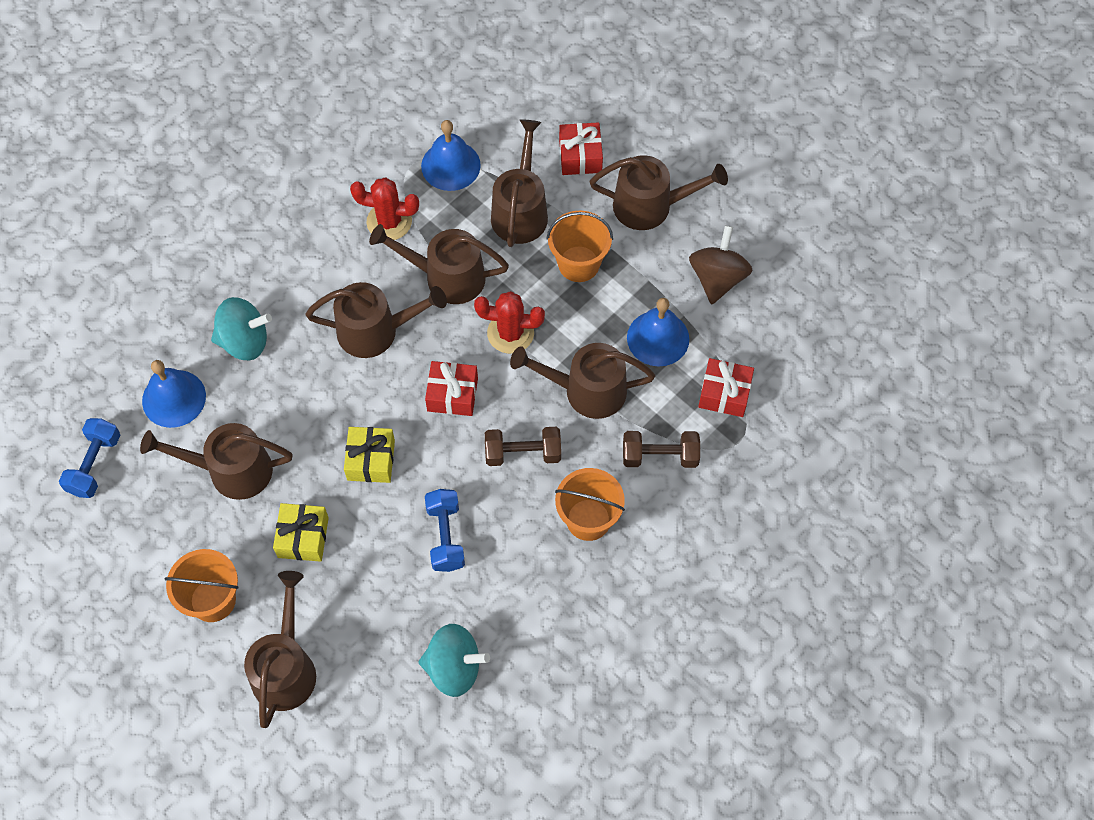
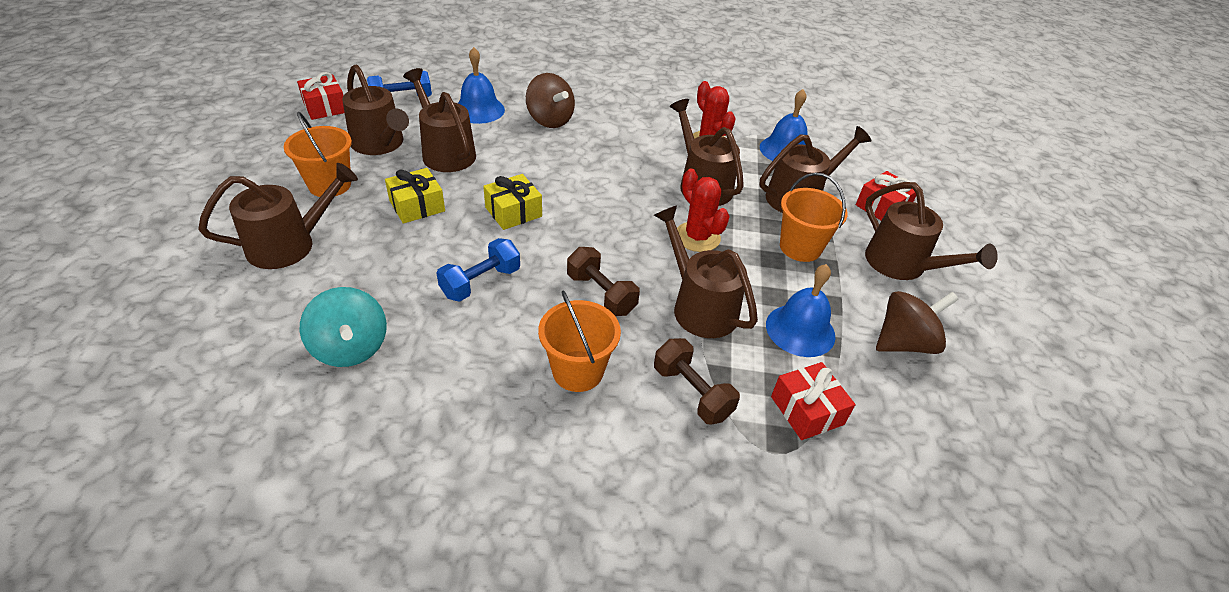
camera: 50 degrees right, 20 degrees down
(244, 341) = (550, 120): turquoise spinning top -> brown spinning top
(376, 331) = (621, 170): brown watering can -> brown watering can (380, 144)
(452, 394) = (611, 229): red gift -> red gift (325, 107)

